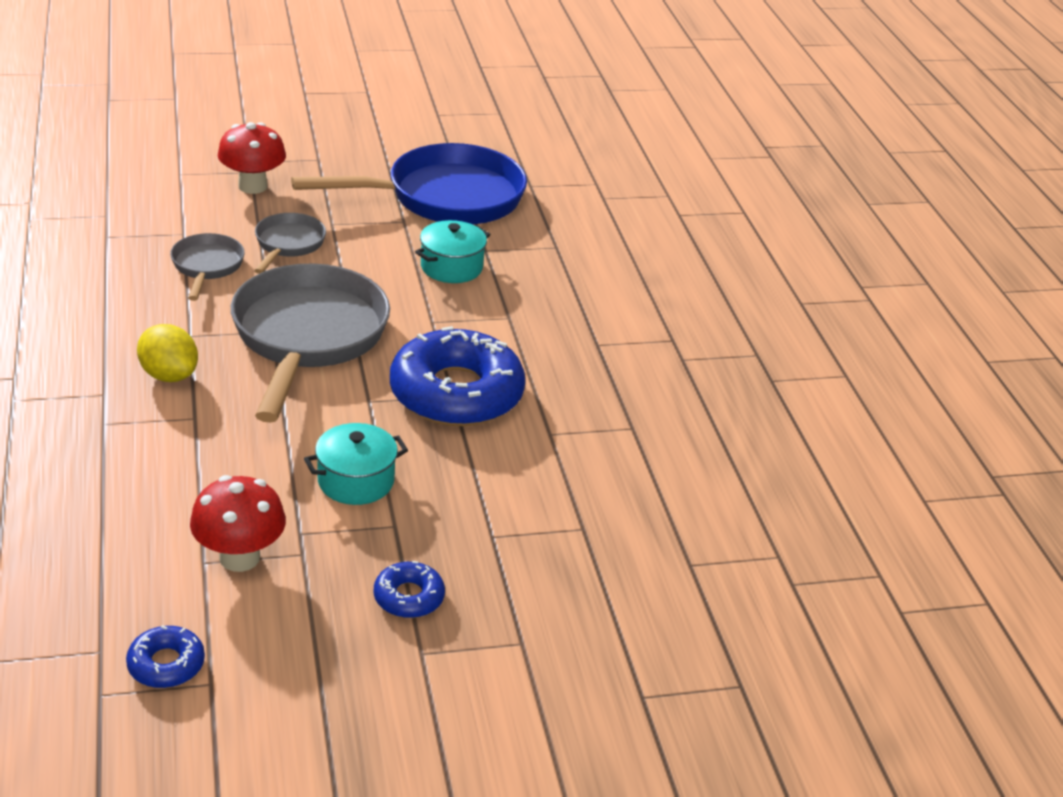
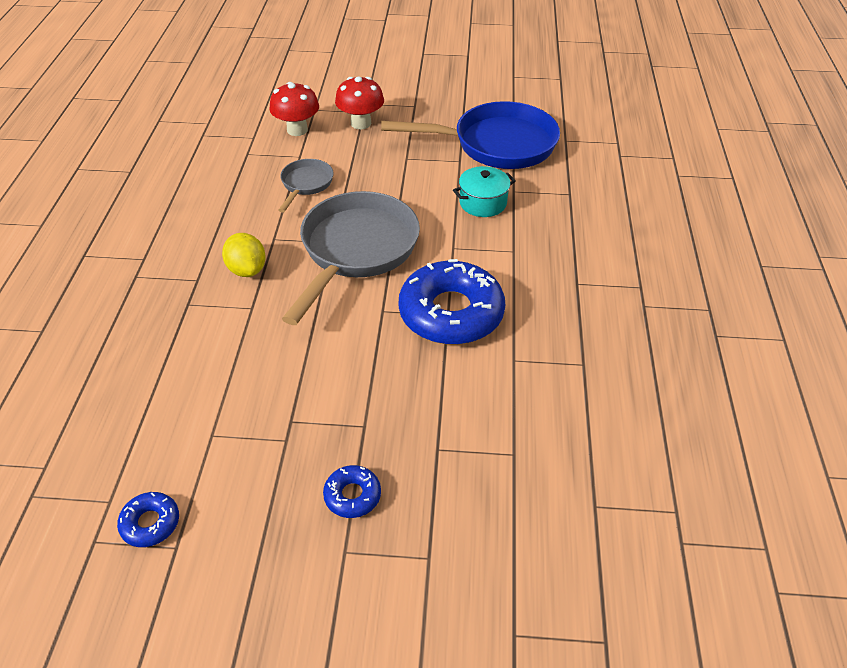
camera: 20 degrees right, 10 degrees up
(239, 557) = (239, 435): red mushroom -> red mushroom (297, 130)
(288, 244) = (369, 172): grey pan -> none
(356, 481) = (348, 380): turquoise pot -> none

